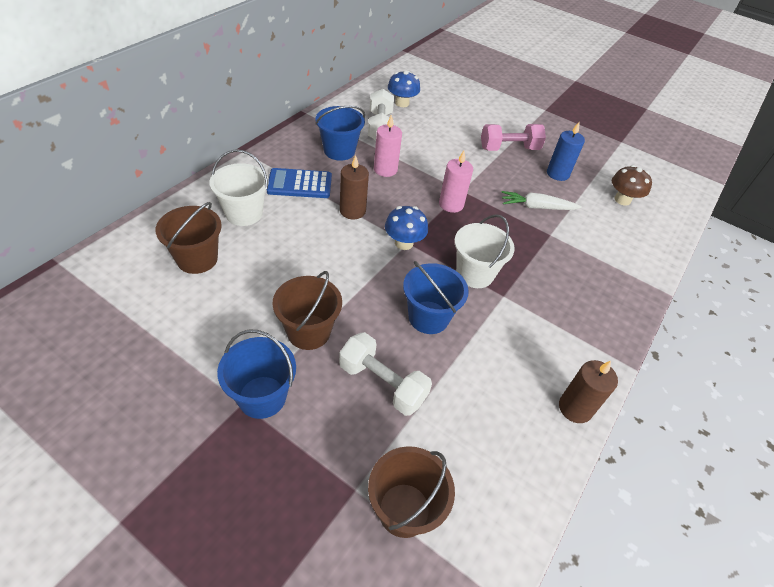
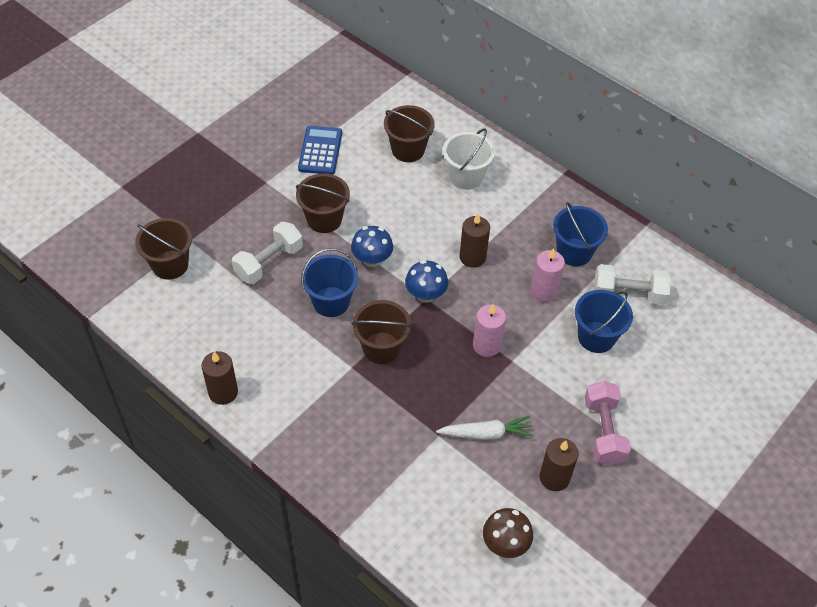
camera: 100 degrees right, 5 degrees up
(262, 397) = (269, 192): blue bucket -> blue bucket (596, 337)
(299, 184) = (512, 217): blue calculator -> blue calculator (320, 151)
(402, 103) = (690, 323): blue mushroom -> blue mushroom (372, 259)
(474, 274) = (381, 348): white bucket -> brown bucket
(537, 207) = (486, 433): white carrot -> white carrot turned 75 degrees clockwise
(557, 174) = (554, 477): blue candle -> brown candle

